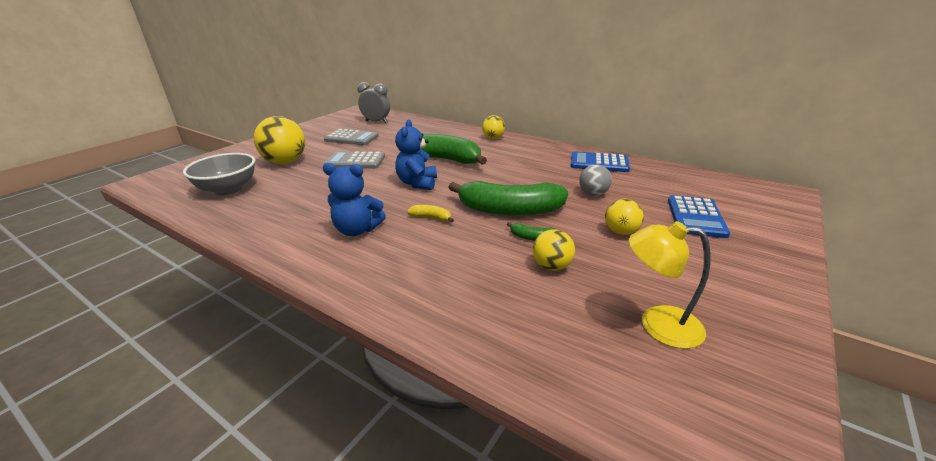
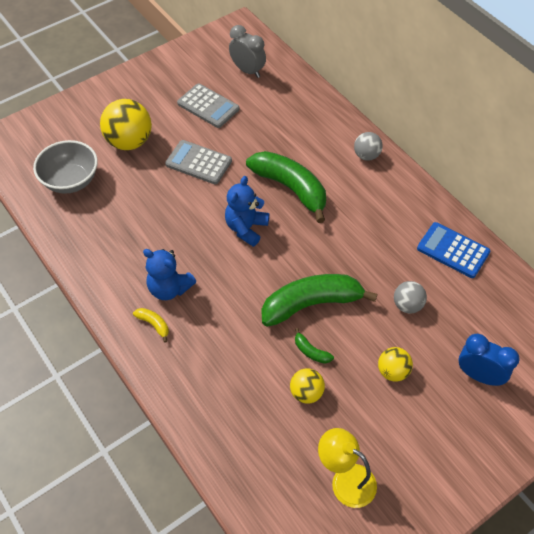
camera: 20 degrees right, 25 degrees up
(431, 218) = (238, 292): yellow banana -> yellow banana (154, 324)
(493, 138) = (366, 155): yellow ball -> grey ball
(509, 210) = (311, 304): green banana -> green banana turned 135 degrees clockwise
(695, 217) = (479, 375): blue calculator -> blue clock

